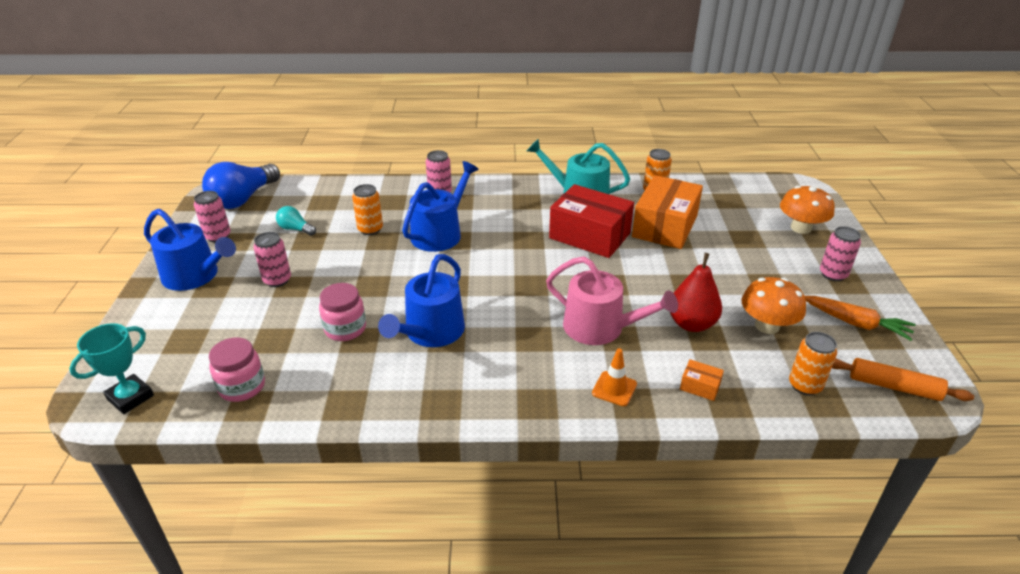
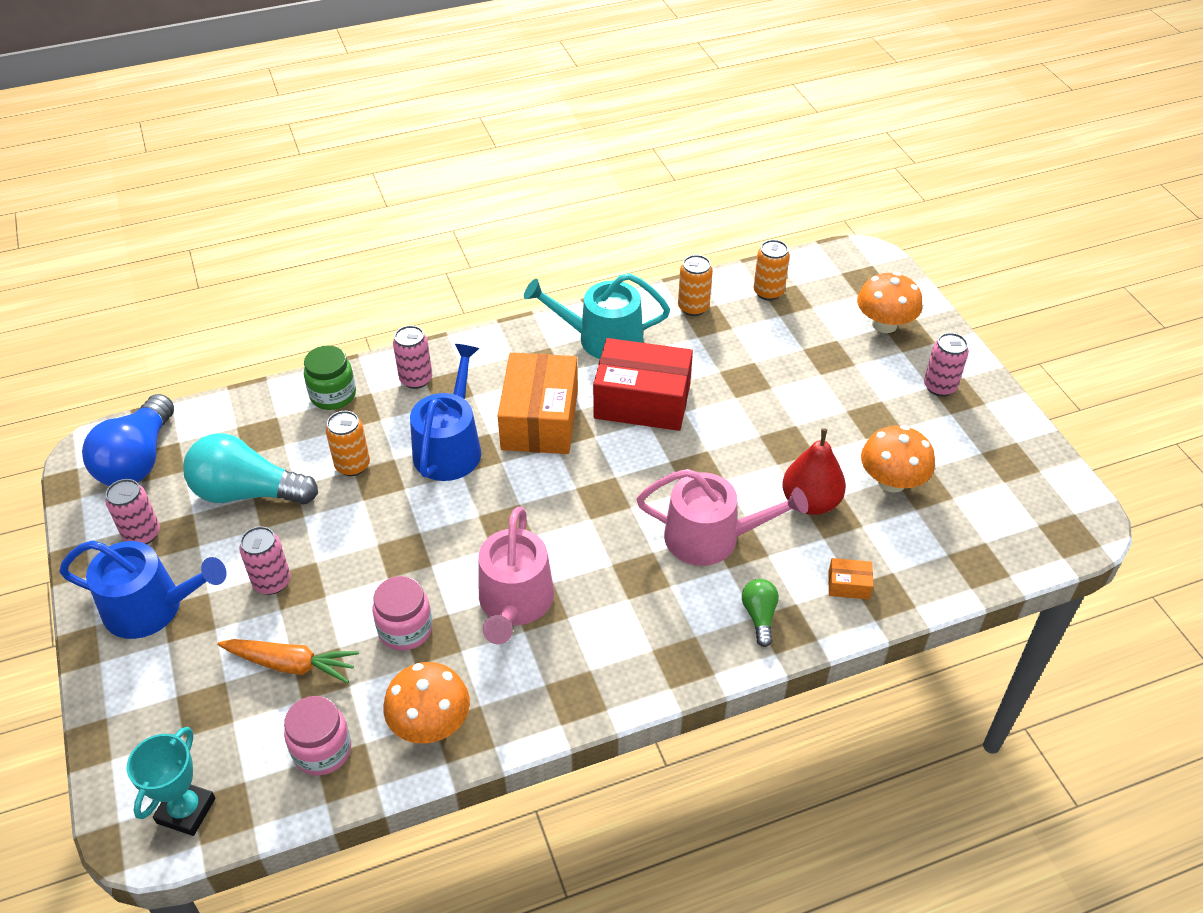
camera: 20 degrees left, 10 degrees up
(295, 229) = (248, 492): turquoise light bulb -> turquoise light bulb, size x2.04
(326, 391) = (430, 723): none -> orange mushroom
(382, 191) = (333, 395): none -> green jar
(430, 332) = (514, 603): blue watering can -> pink watering can
(614, 389) = (759, 616): orange traffic cone -> green light bulb
(664, 226) = (727, 362): orange box -> orange box (539, 420)
(805, 385) = (954, 550): orange can -> orange can (768, 292)
(855, 323) = (982, 451): orange carrot -> orange carrot (291, 664)
(894, 386) = (1041, 525): orange rolling pin -> none

